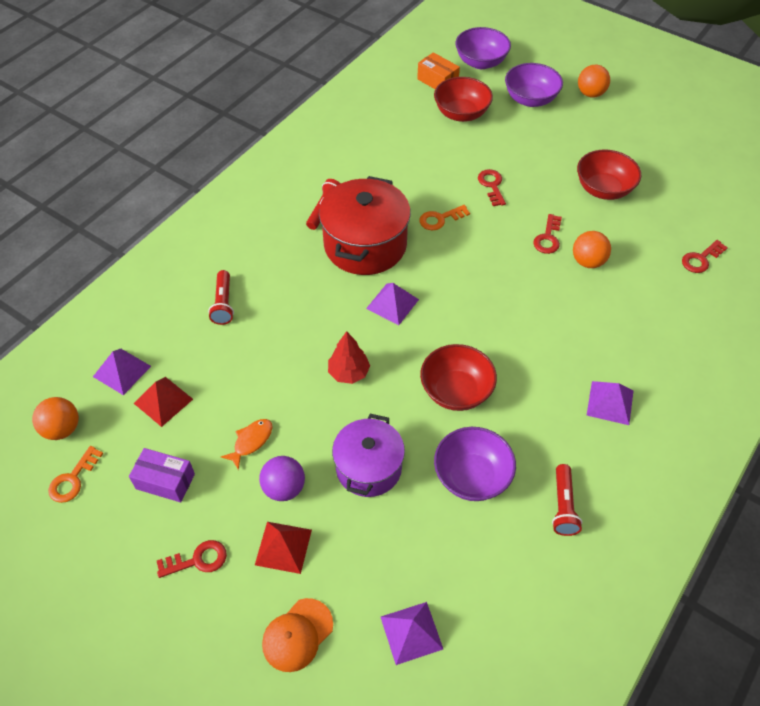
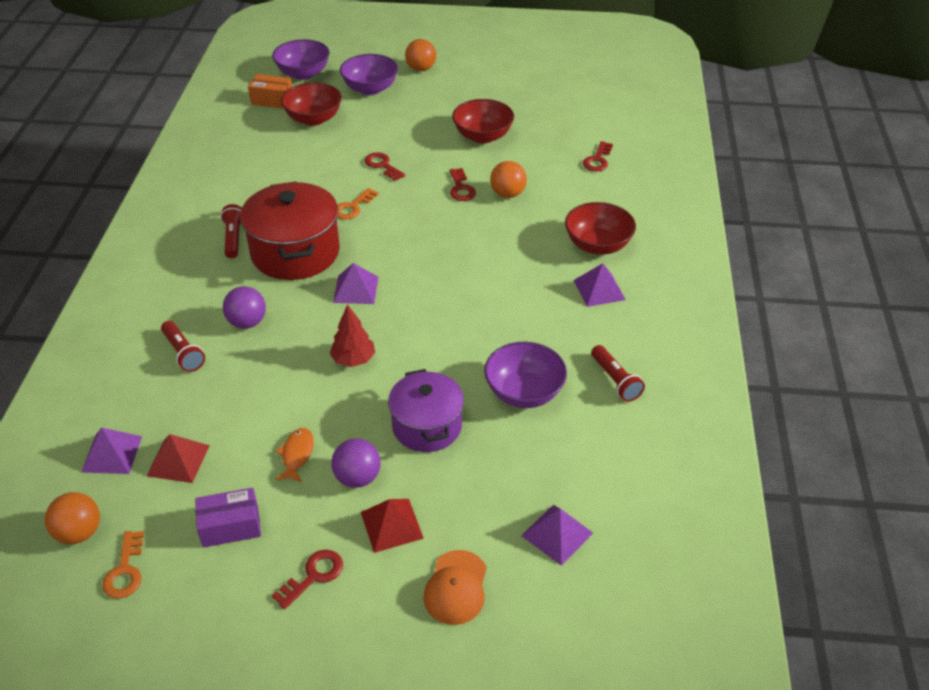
camera: 30 degrees left, 10 degrees down
(287, 297) = (247, 322): none -> purple ball
(456, 391) = (463, 334): red bowl -> red bowl (597, 245)

